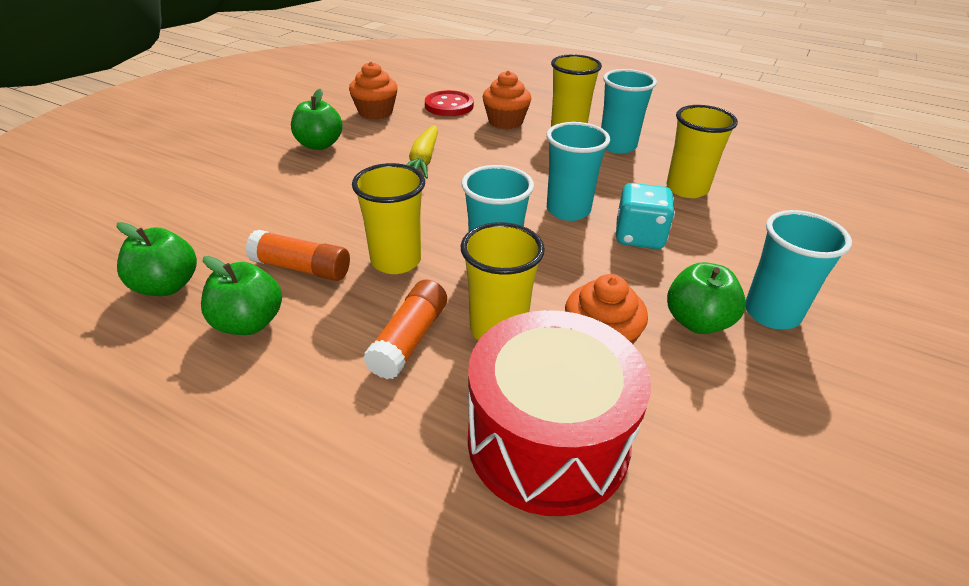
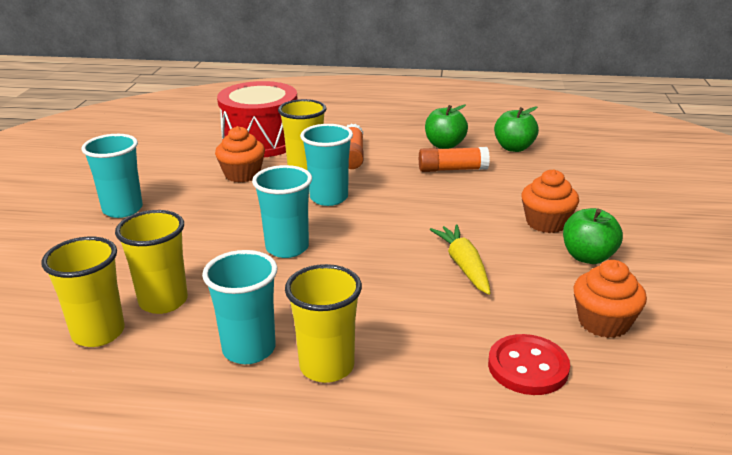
camera: 160 degrees right, 10 degrees down
(396, 261) = (397, 185): yellow cup -> yellow cup (98, 333)
(505, 121) = (422, 355): orange cupcake -> orange cupcake (546, 223)
(639, 237) = (218, 239): turquoise dice -> none
(697, 322) = (178, 195): green apple -> none

